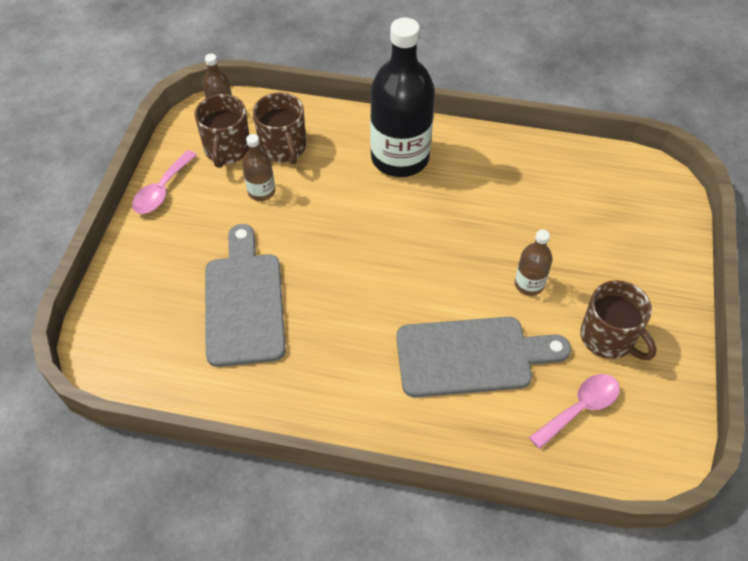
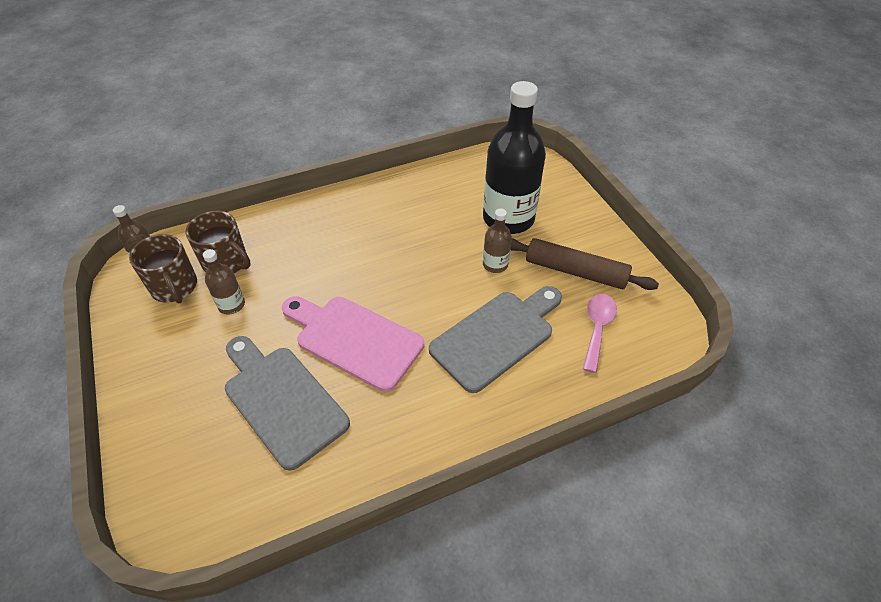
camera: 35 degrees left, 5 degrees down
(162, 190) = (133, 350): pink spoon -> none
(341, 283) = (354, 339): none -> pink cutting board
(400, 158) = (330, 225): black bottle -> black bottle (508, 218)
(608, 338) = (575, 271): brown mug -> brown rolling pin

